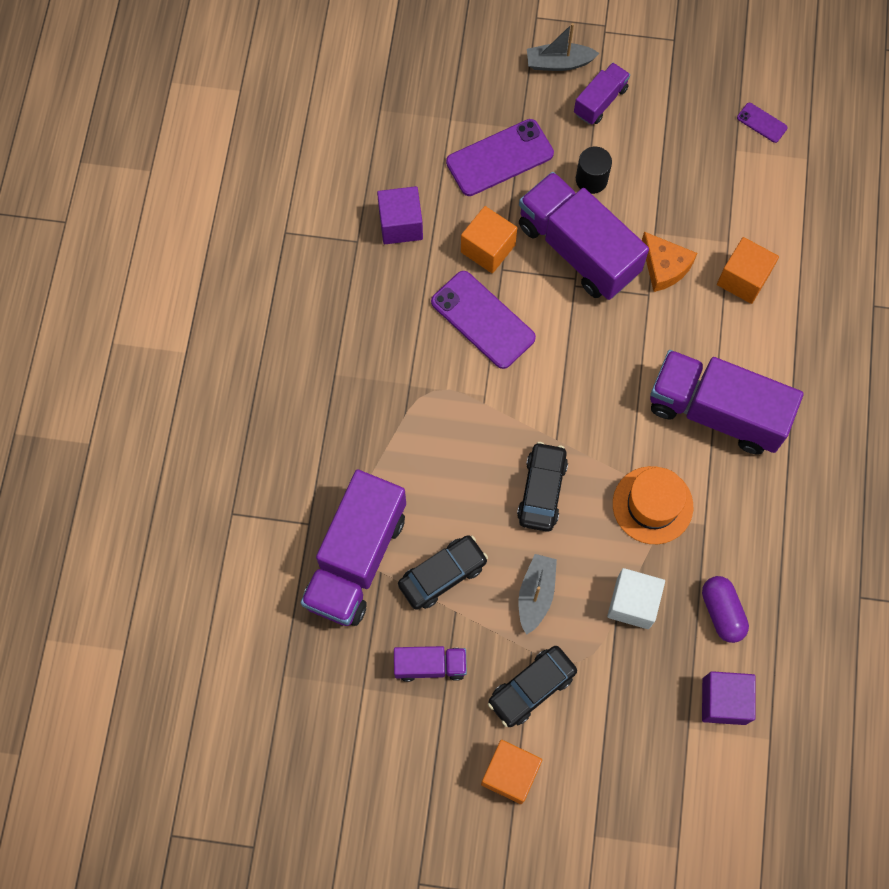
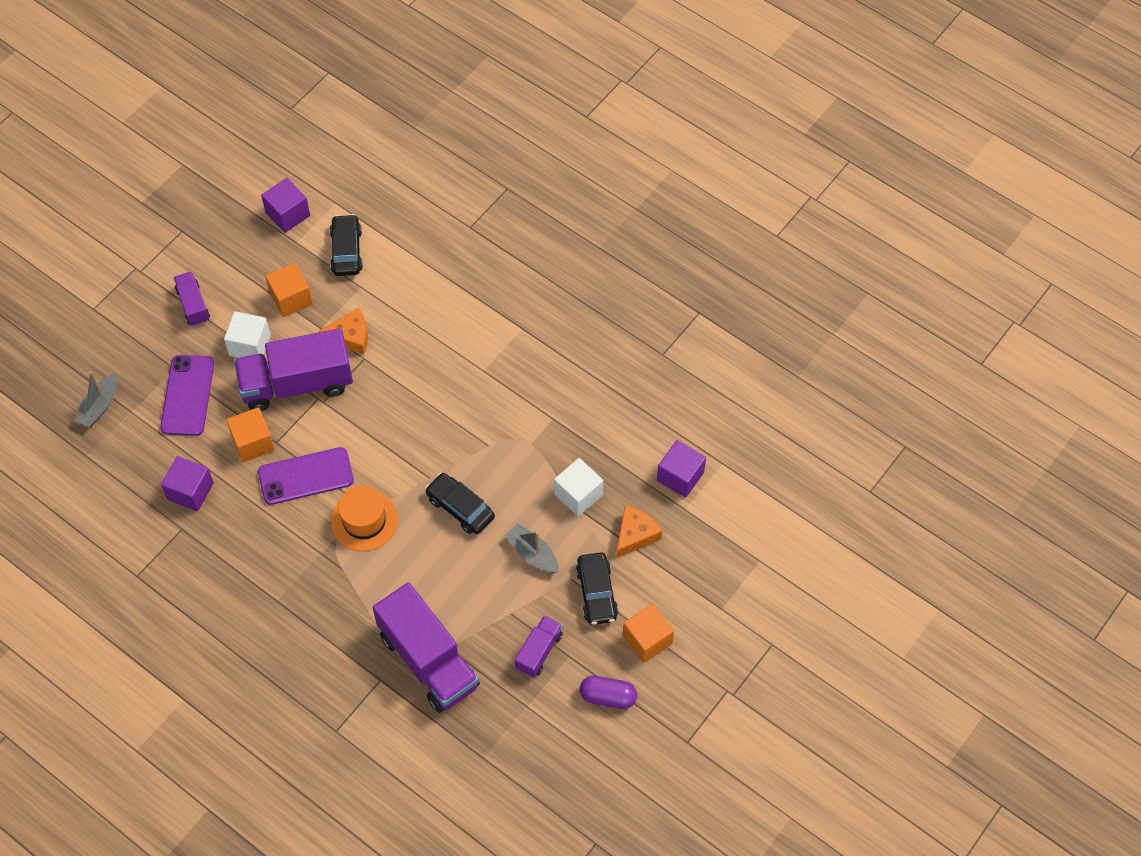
camera: 60 degrees left, 10 degrees down
(442, 575) = (478, 607): black car -> black car (346, 251)
(559, 63) = (142, 314): grey boat -> grey boat (99, 406)
(591, 179) = (250, 345): black cylinder -> white cube
(624, 691) = (635, 535): none -> orange cheese
(652, 505) = (518, 443): orange hat -> orange hat (364, 520)
(716, 411) = (478, 365): purple truck -> none
(722, 612) = (620, 443): purple capsule -> purple capsule (608, 696)
(743, 279) = (394, 293): orange cube -> orange cube (291, 298)
(762, 123) = (288, 214): purple phone -> purple cube

